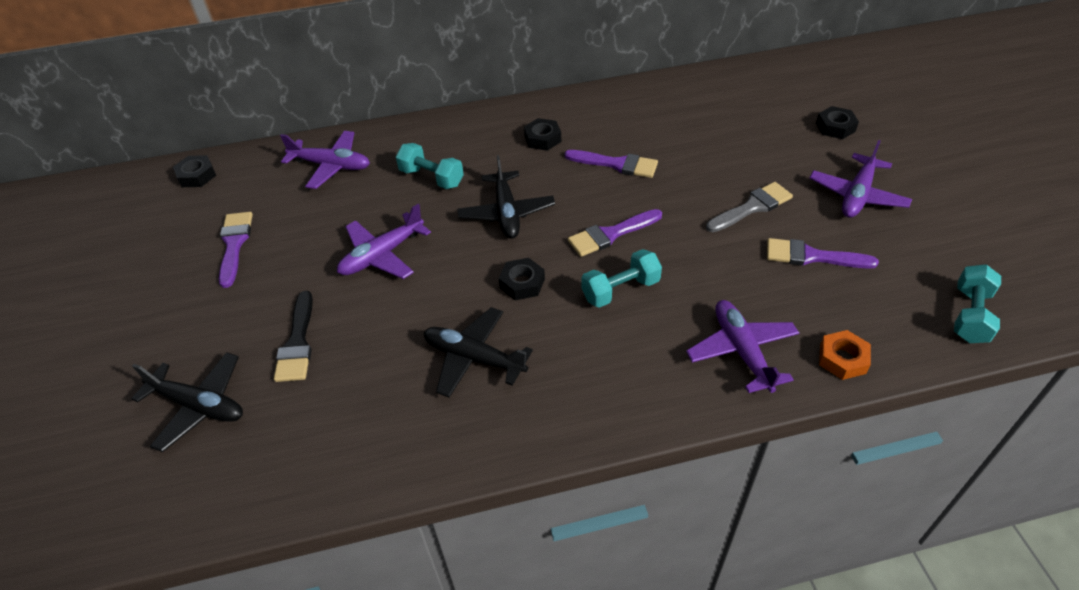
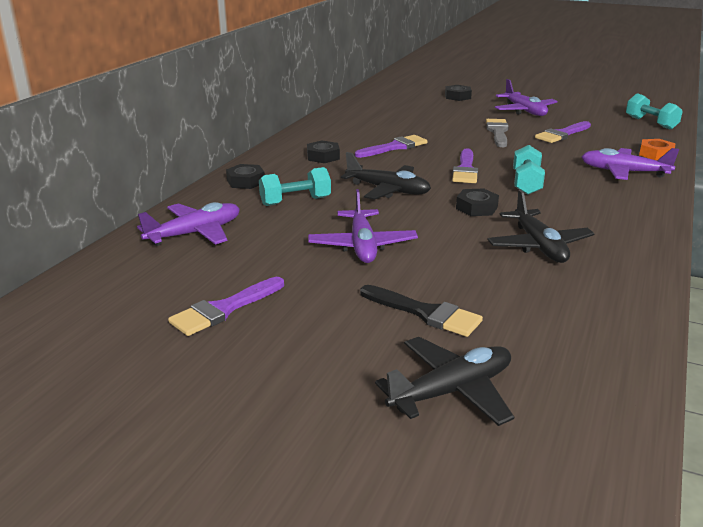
camera: 55 degrees left, 20 degrees down
(197, 175) = (61, 302): black nut -> black nut (246, 181)
(234, 244) = (224, 309): purple brush -> purple brush turned 75 degrees counterclockwise
(474, 358) = (538, 246): black plane -> black plane turned 75 degrees counterclockwise

